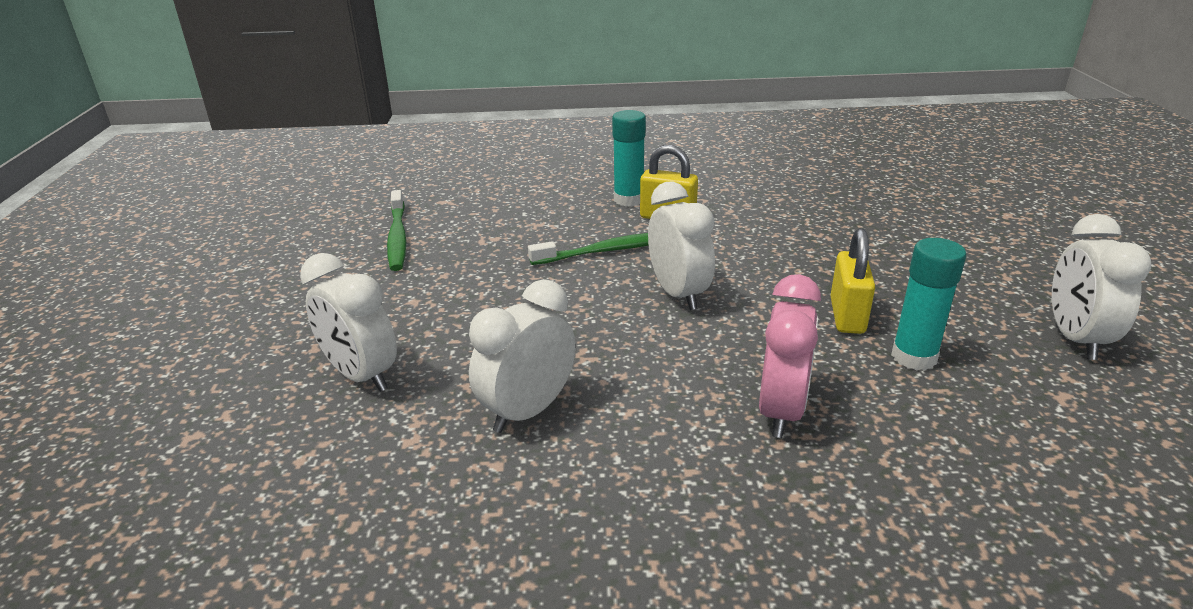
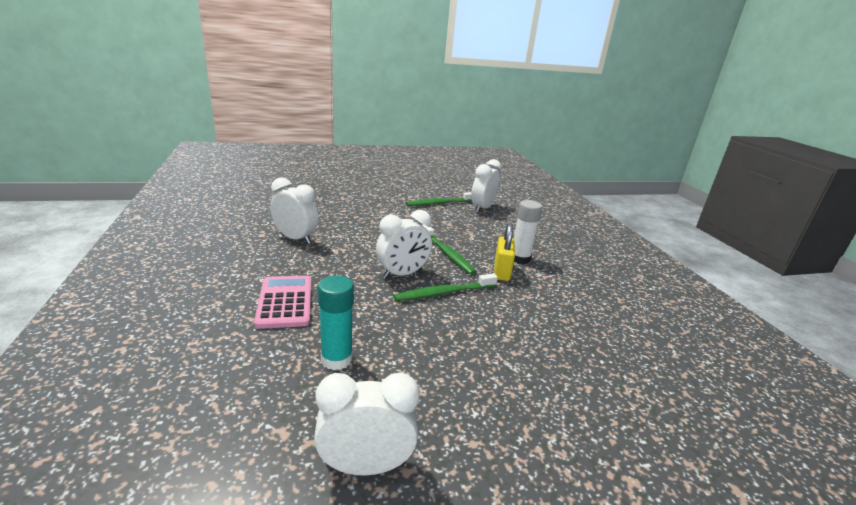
camera: 75 degrees right, 5 degrees down
(361, 375) = (324, 207): white clock -> white clock (482, 208)
(629, 200) = (520, 259): turquoise glue stick -> white glue stick
(730, 265) = (444, 293): none -> green toothbrush
(781, 411) = (285, 302): pink clock -> pink calculator
(847, 316) = (386, 335): yellow padlock -> none

